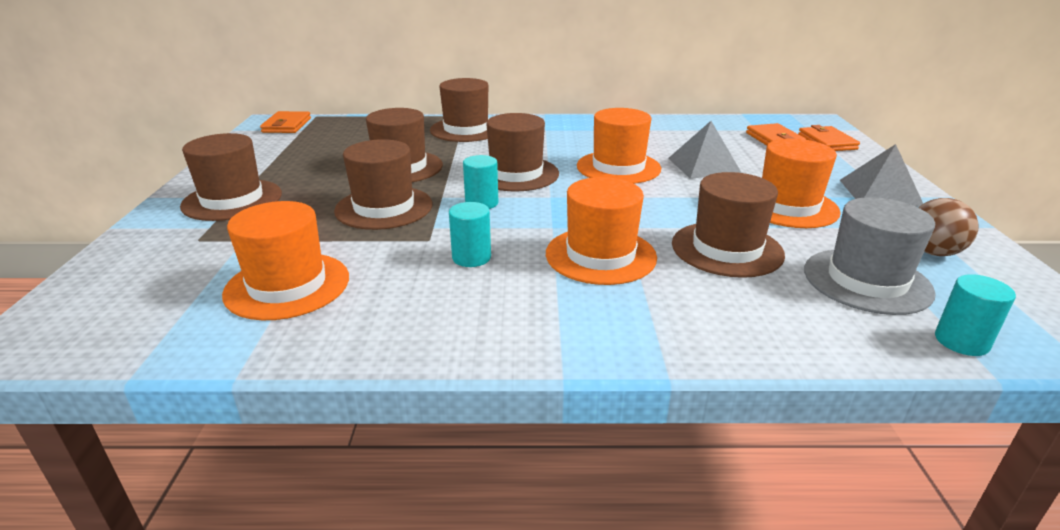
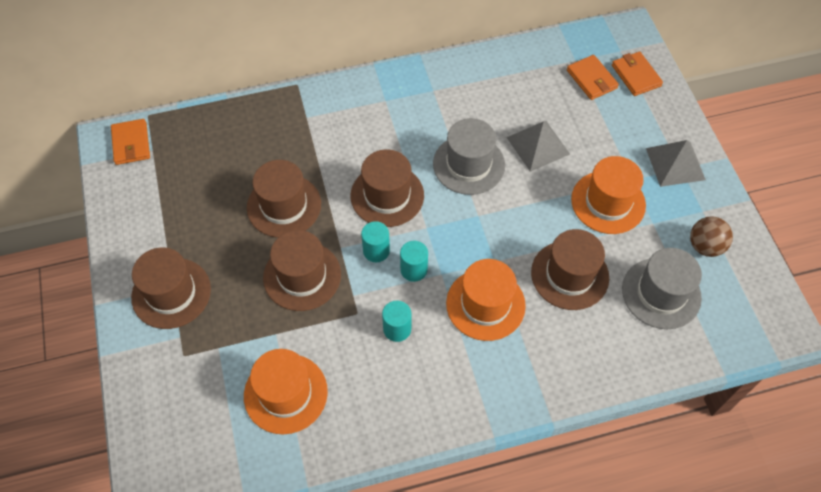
camera: 15 degrees left, 30 degrees up
(466, 129) = (311, 116): brown hat -> none
(618, 167) = (468, 164): orange hat -> grey hat
(961, 341) = (711, 346): turquoise cylinder -> turquoise cylinder (414, 270)

